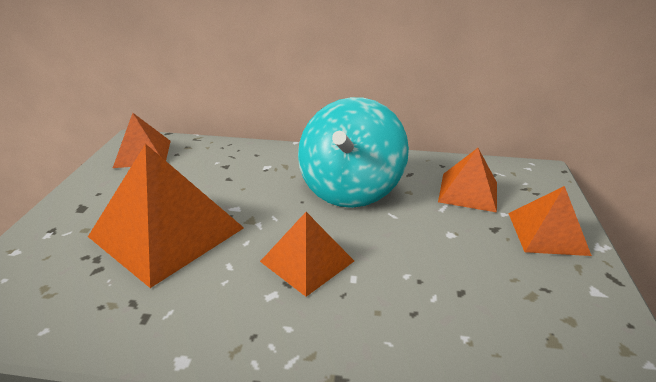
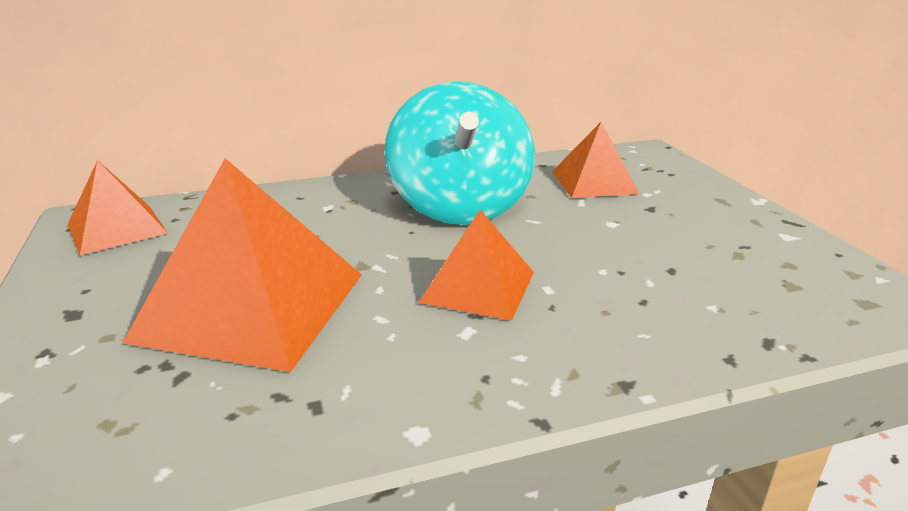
camera: 25 degrees left, 5 degrees down
(547, 233) = (703, 200): orange pyramid -> none

